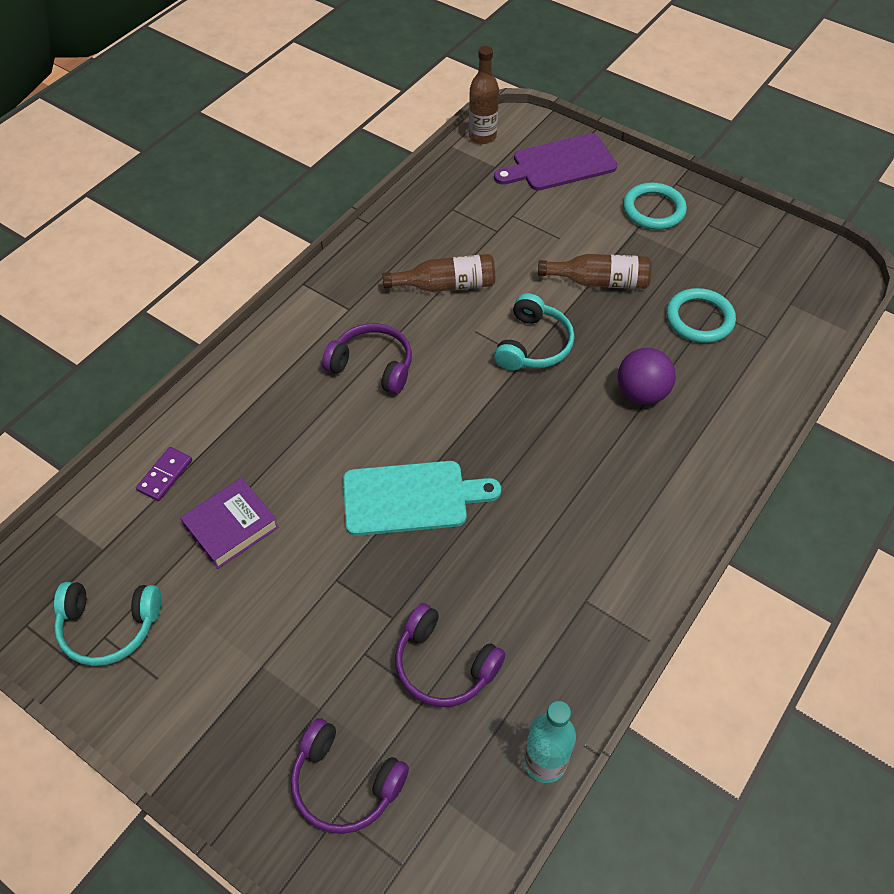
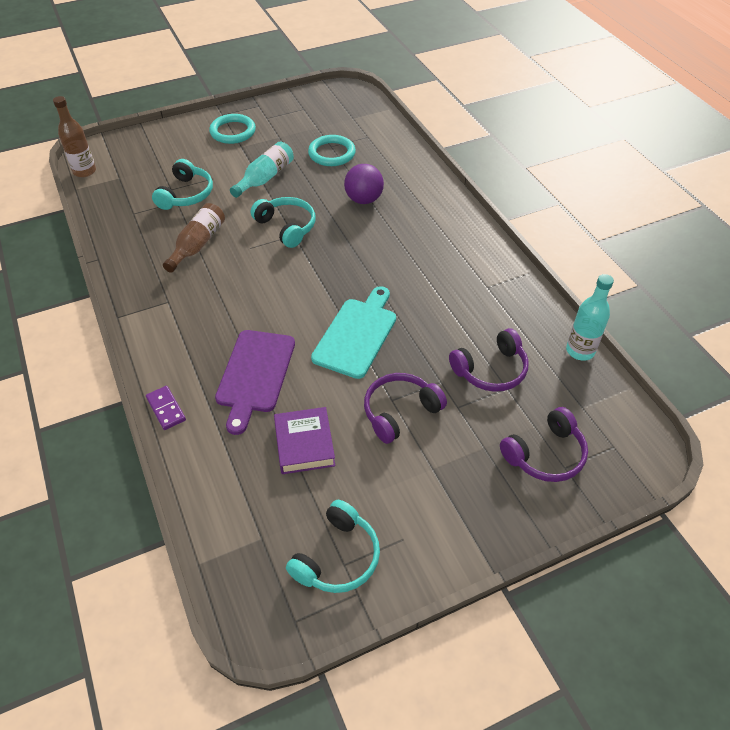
camera: 60 degrees left, 5 degrees down
(165, 475) = (224, 470): purple domino -> purple domino (166, 409)
(372, 366) = (231, 309): purple headphones -> purple headphones (400, 412)
(514, 232) = (186, 194): none -> turquoise headphones
(560, 164) = (151, 150): purple cutting board -> purple cutting board (255, 375)
(599, 282) = (265, 178): brown bottle -> turquoise bottle

